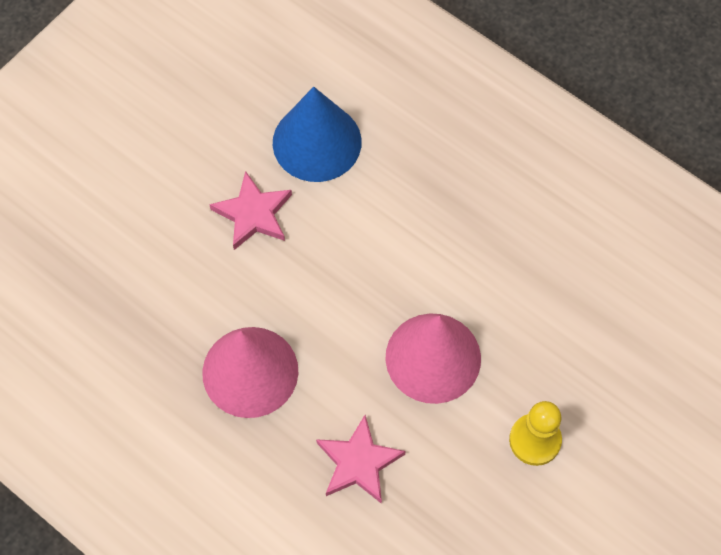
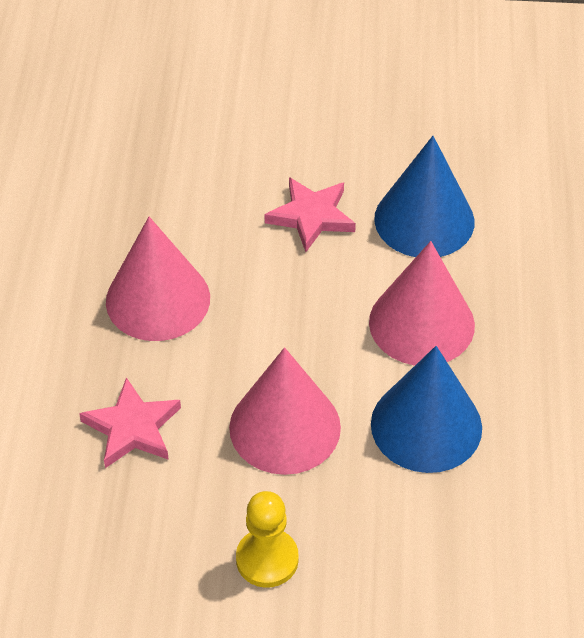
camera: 55 degrees right, 15 degrees down
(409, 208) = (421, 323): none -> pink cone
(497, 265) = (426, 425): none -> blue cone

